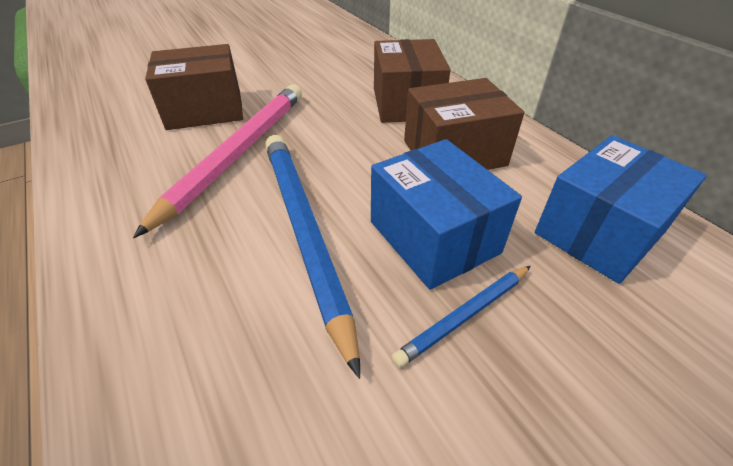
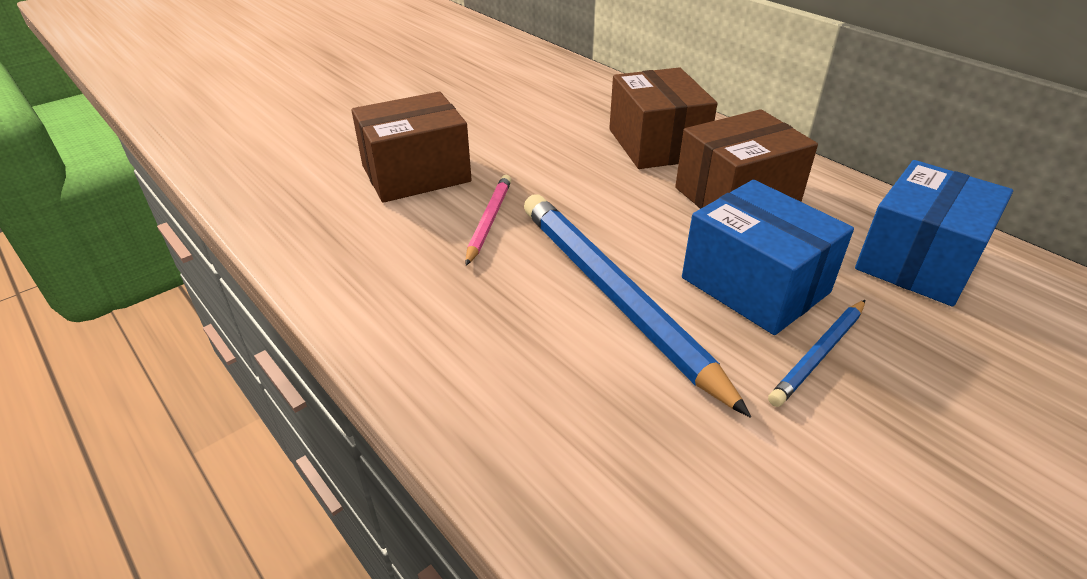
camera: 10 degrees left, 5 degrees down
(238, 153) = (489, 220): pink pencil -> pink pencil, size x0.49

